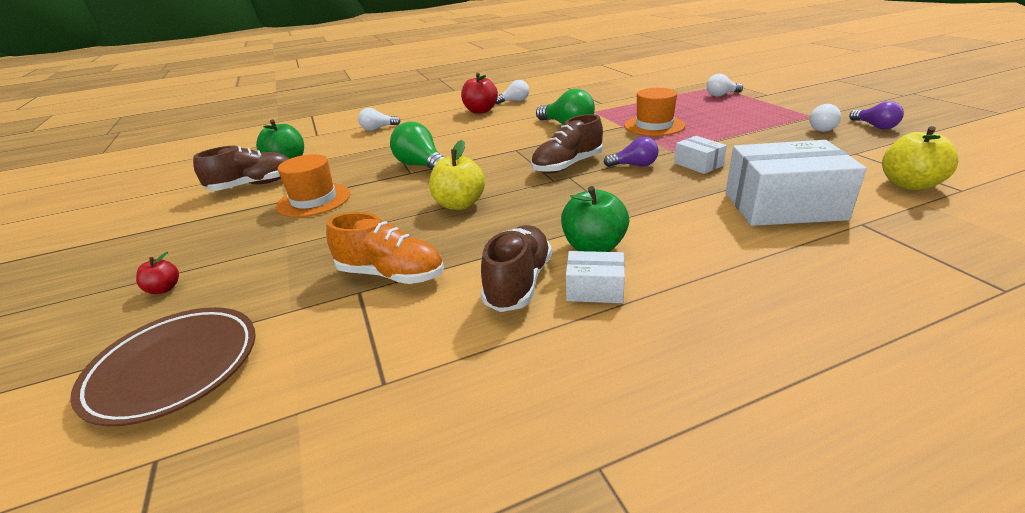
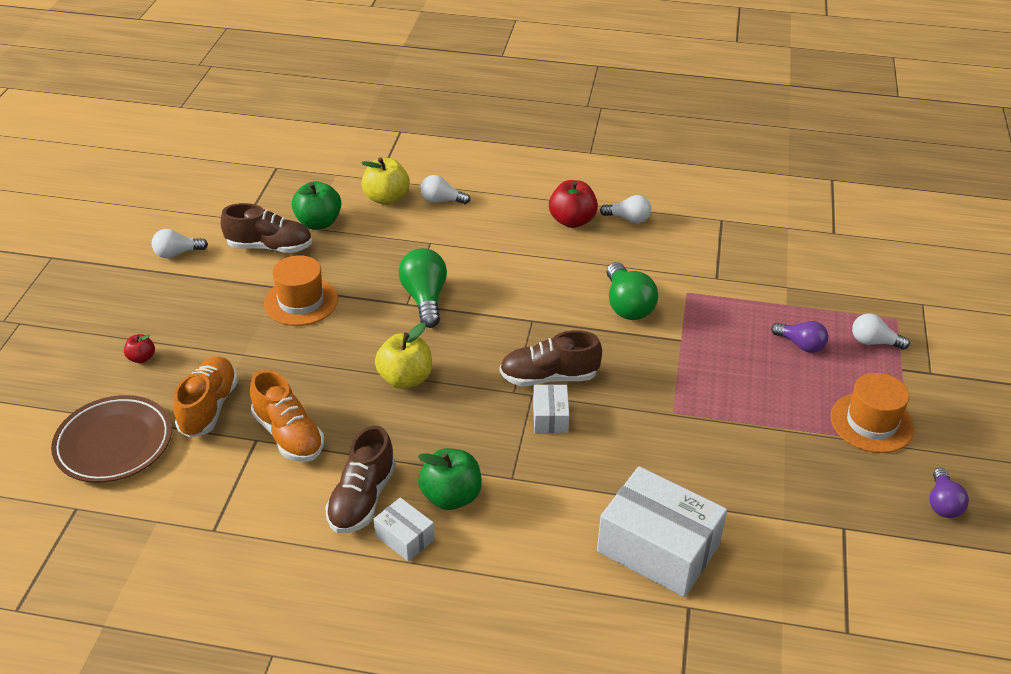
camera: 30 degrees right, 10 degrees up
(280, 291) = (209, 407): none -> orange shoe
(518, 283) = (362, 498): brown shoe -> brown shoe turned 150 degrees clockwise
(634, 165) = (608, 414): purple light bulb -> purple light bulb (800, 345)
(654, 126) = (713, 359): orange hat -> orange hat (871, 423)
(698, 164) = (667, 449): white box -> white box (550, 417)
(823, 128) = (880, 472): white light bulb -> white light bulb (177, 253)
(909, 184) = (813, 596): yellow apple -> yellow apple (386, 198)

